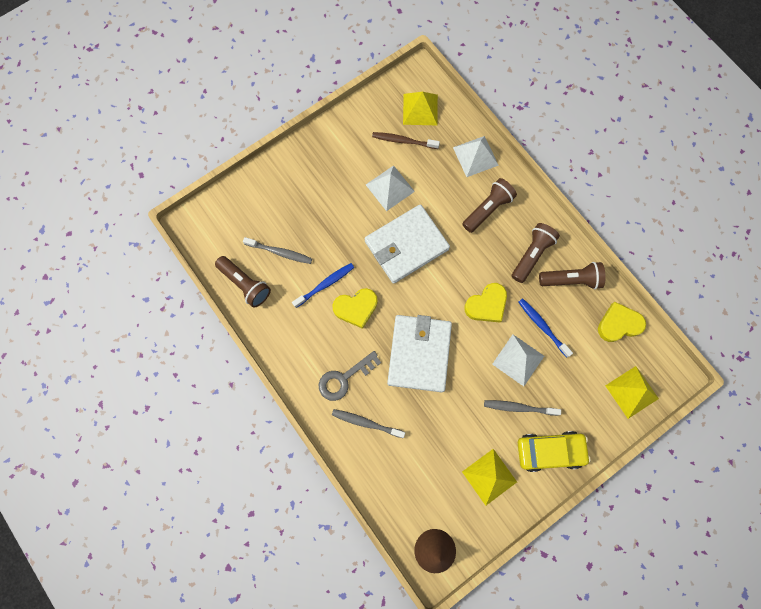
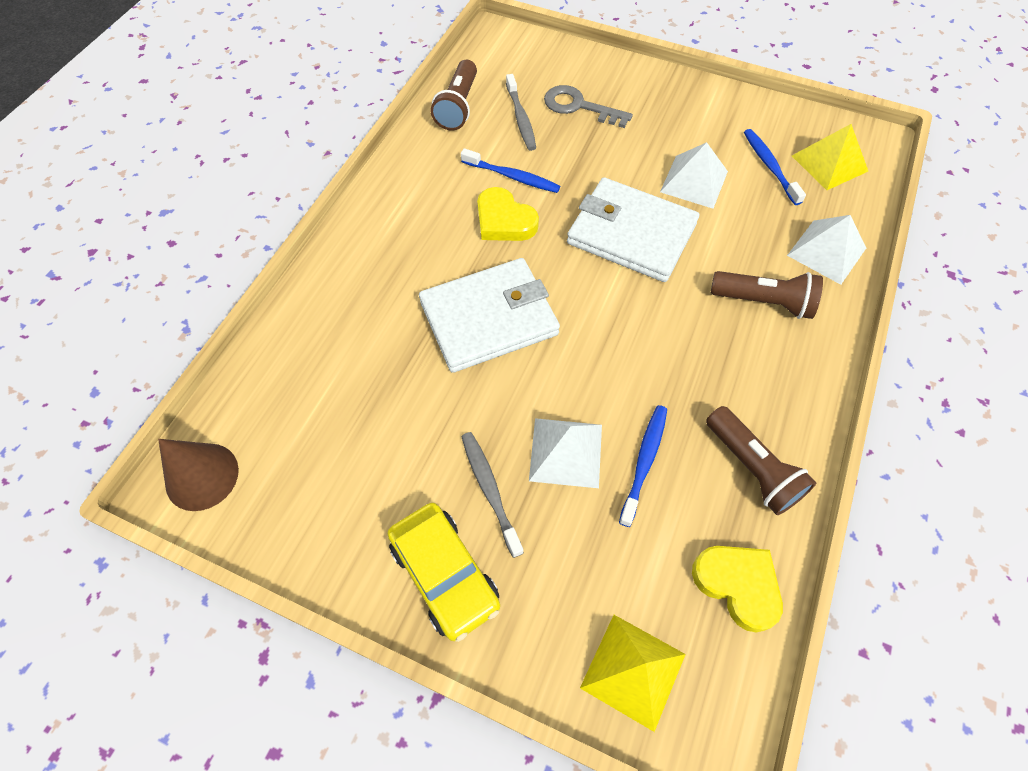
camera: 60 degrees right, 15 degrees down
(344, 378) = (400, 251): grey key -> grey key (579, 106)
(366, 423) = (352, 303): grey toothbrush -> none
(403, 141) = (769, 166): brown toothbrush -> blue toothbrush
(486, 305) = (620, 368): yellow heart -> none
(489, 477) = (354, 499): yellow pyramid -> none
(531, 255) = (745, 392): brown flashlight -> none

